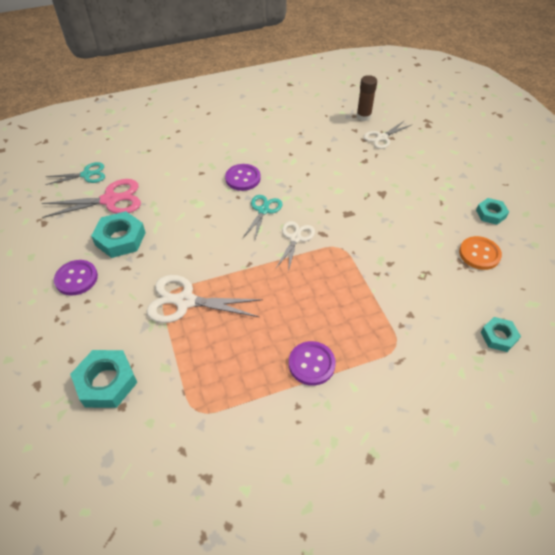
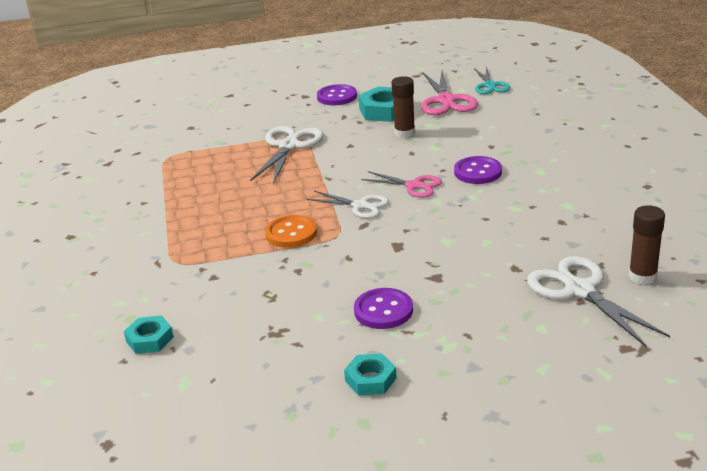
camera: 100 degrees right, 20 degrees down
(106, 382) = (217, 119): turquoise nut -> none
(170, 222) = (404, 133): none -> brown glue stick
(263, 210) = (414, 186): turquoise scissors -> pink scissors
(311, 364) = (182, 211): purple button -> purple button (383, 310)
(382, 137) = (579, 290): white scissors -> white scissors, size x1.57
(479, 254) = (289, 350): orange button -> orange button (291, 233)

